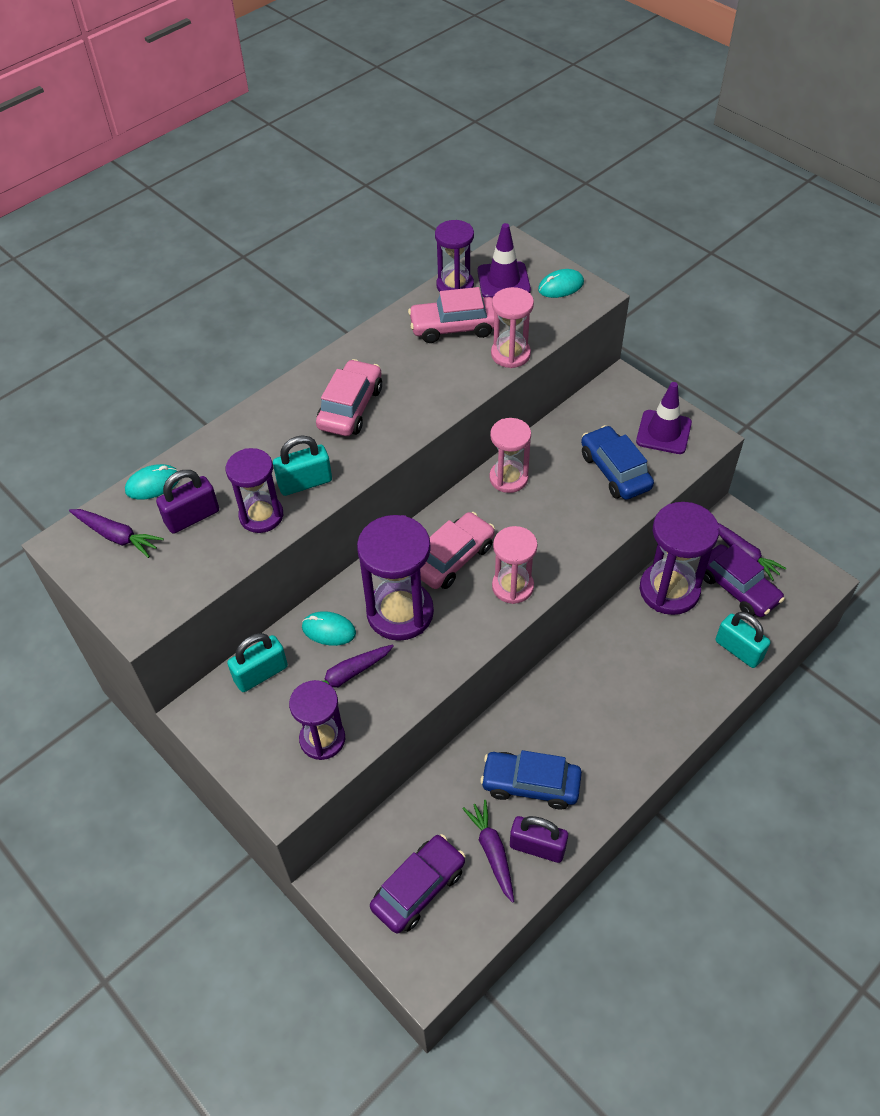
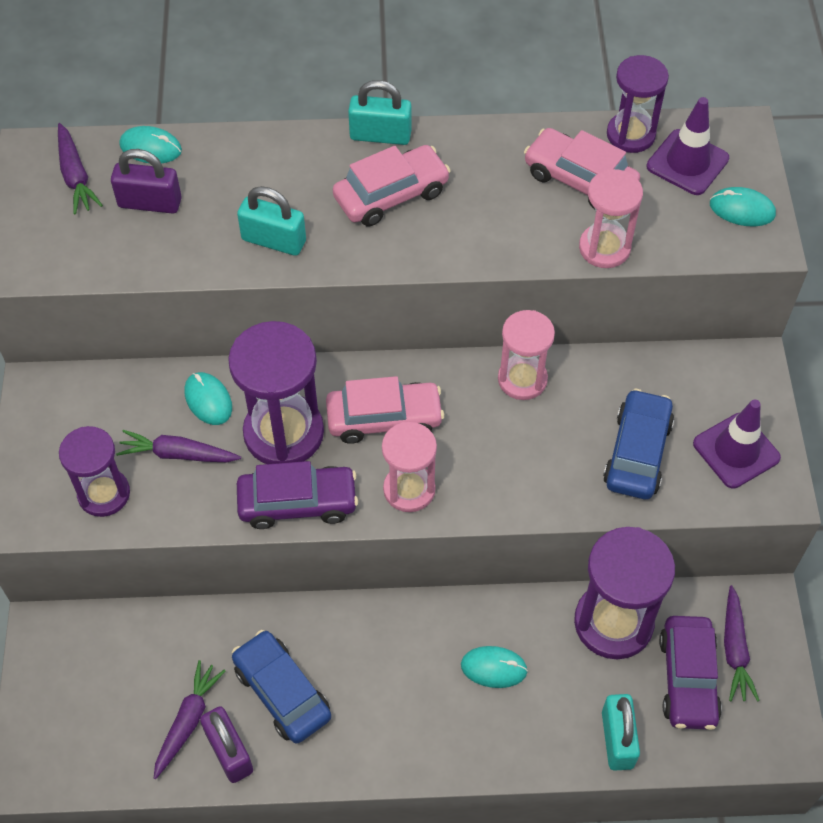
camera: 40 degrees right, 5 degrees up
(261, 516) = (205, 244): purple hourglass -> none
(261, 673) = (115, 394): turquoise padlock -> turquoise padlock (380, 135)
(418, 888) = (98, 696): purple car -> purple car (298, 503)
(634, 667) = (494, 668): none -> turquoise mouse

